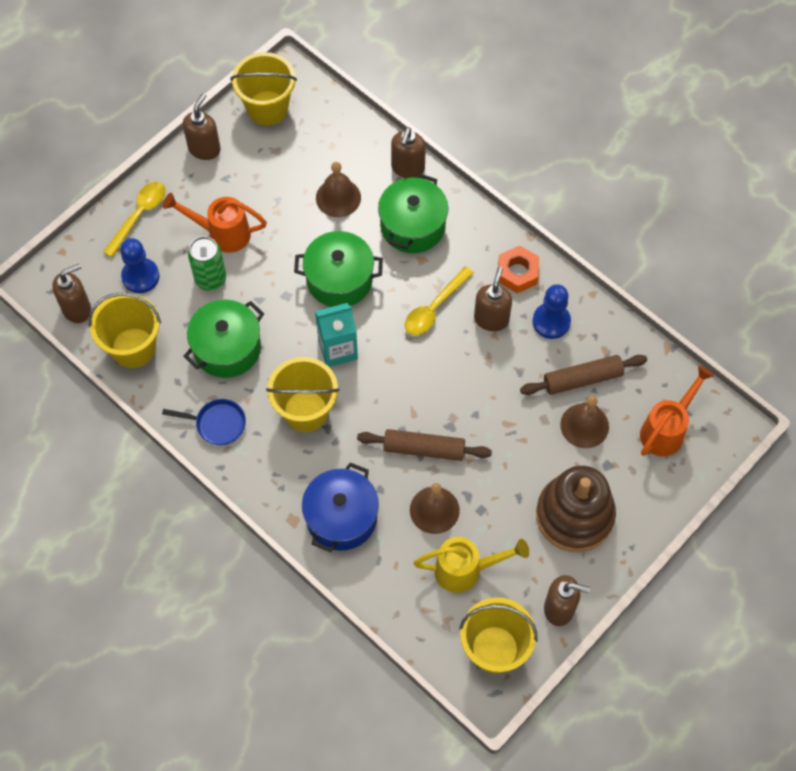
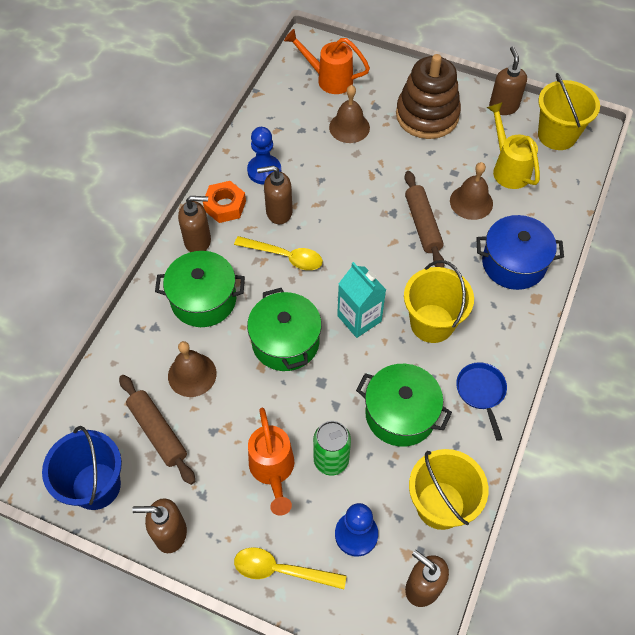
camera: 110 degrees left, 5 degrees down
(267, 108) = (96, 486): yellow bucket -> blue bucket
(407, 168) = (138, 324): brown soap dispenser -> brown soap dispenser (198, 241)
(582, 379) = (309, 138): brown rolling pin -> brown rolling pin (158, 432)

